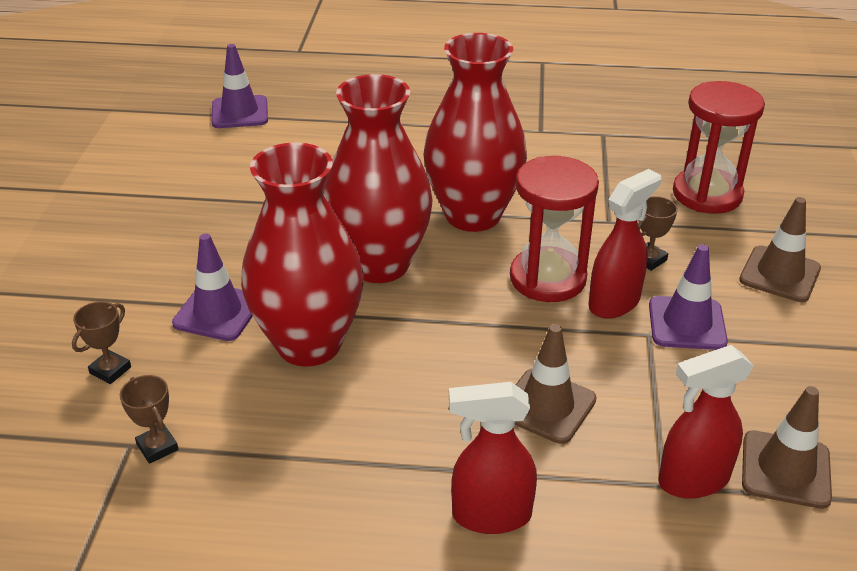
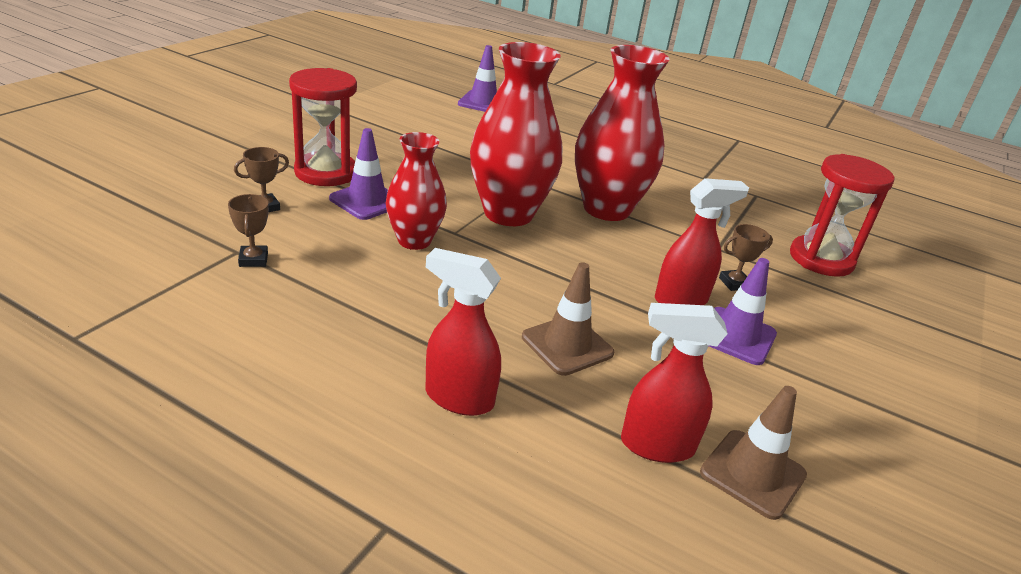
camera: 20 degrees right, 5 degrees down
(309, 344) = (414, 241): red vase -> red vase, size x0.61
(547, 278) = (636, 266): red hourglass -> red hourglass (326, 172)
(779, 274) = (851, 333): brown traffic cone -> none

